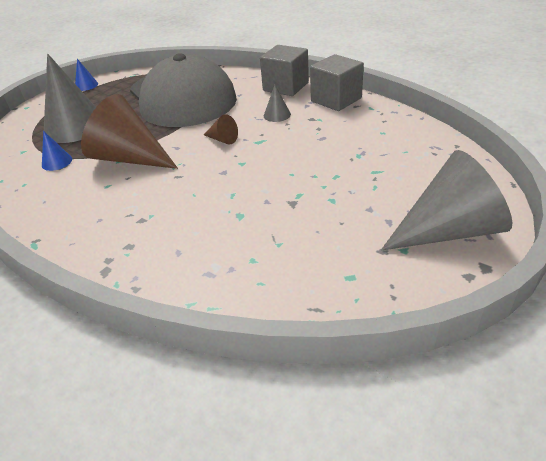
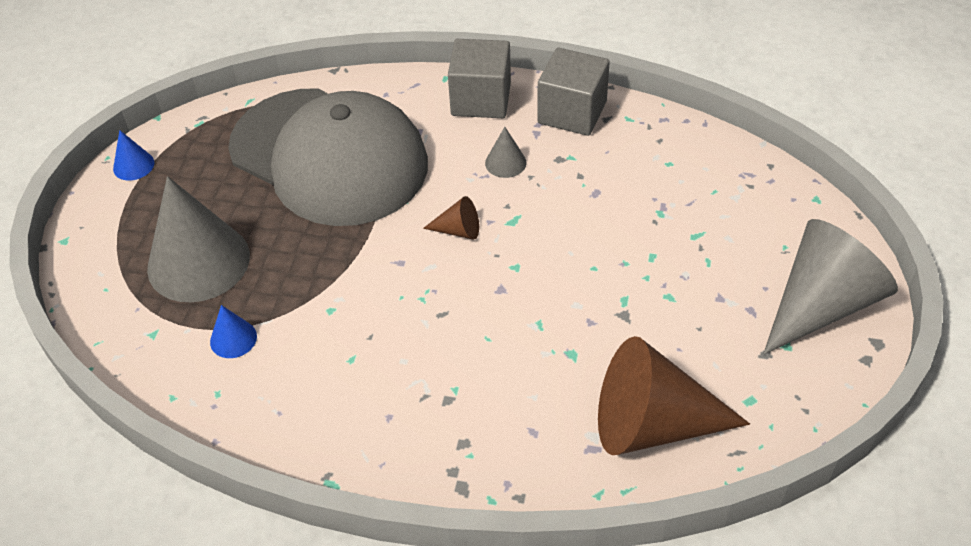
camera: 25 degrees left, 10 degrees up
(129, 158) = (344, 301): brown cone -> brown cone (652, 424)

